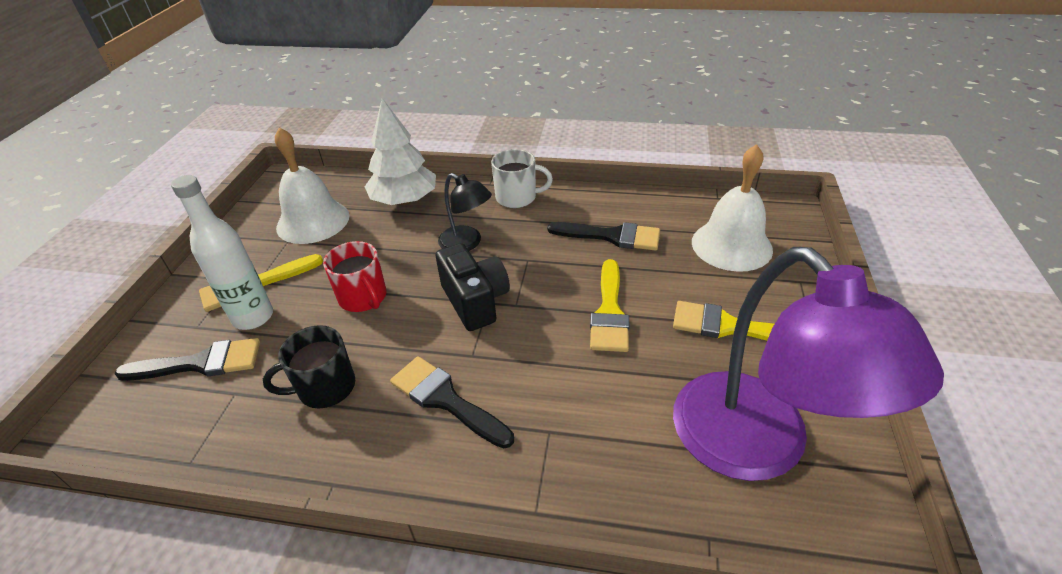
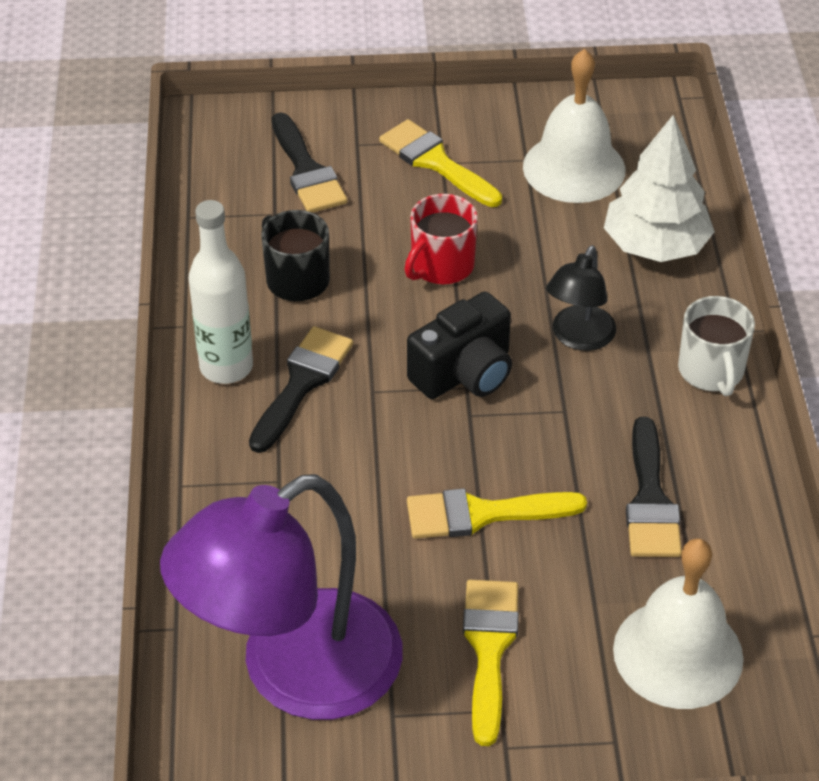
camera: 75 degrees right, 5 degrees up
(253, 317) = (382, 183): white bottle -> white bottle (226, 367)

